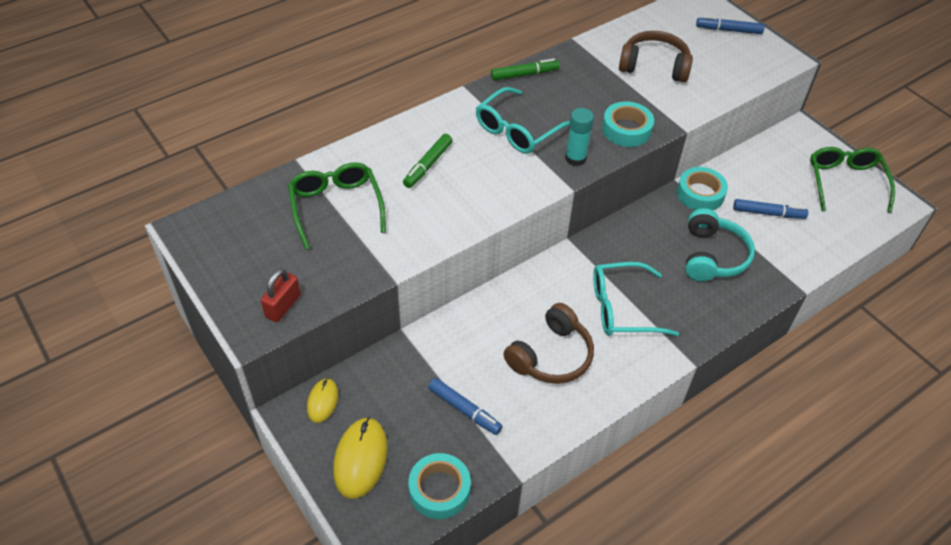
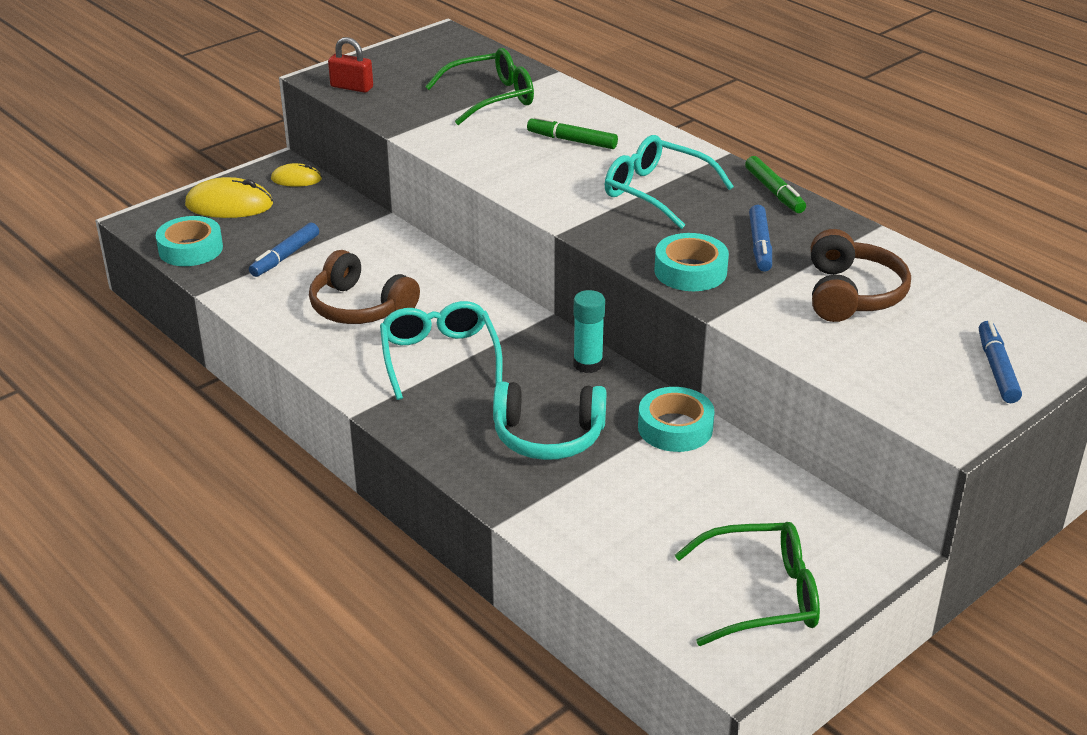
camera: 85 degrees right, 15 degrees down
(575, 158) = (616, 234): turquoise glue stick -> turquoise glue stick (588, 364)
(768, 213) = (654, 497): blue marker -> blue marker (760, 245)

